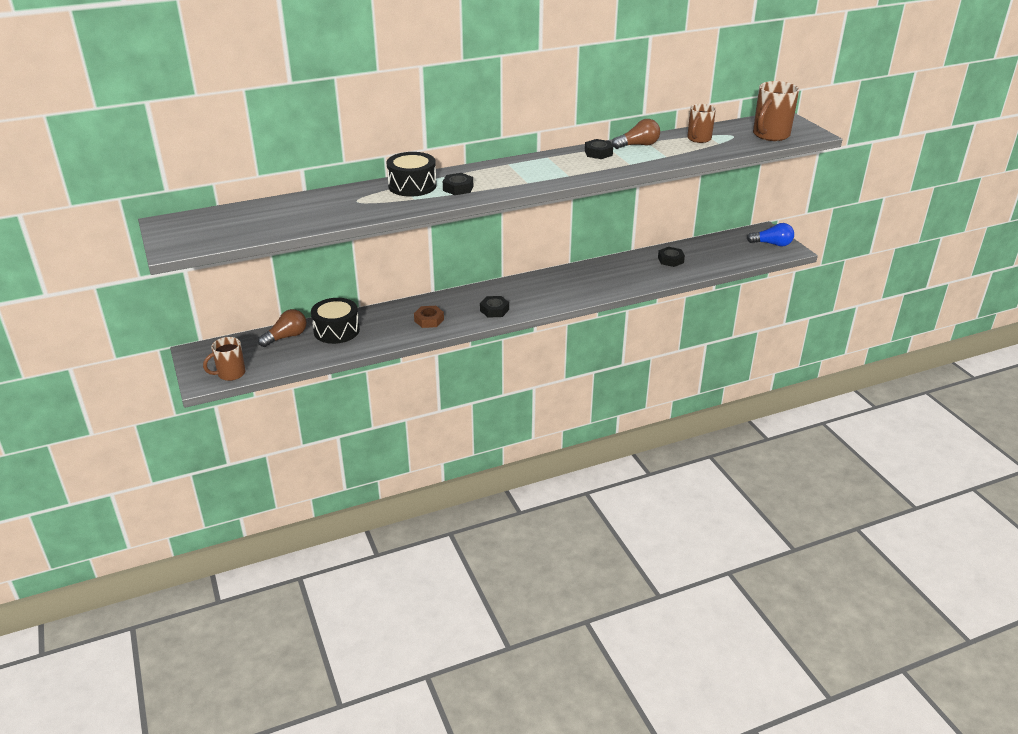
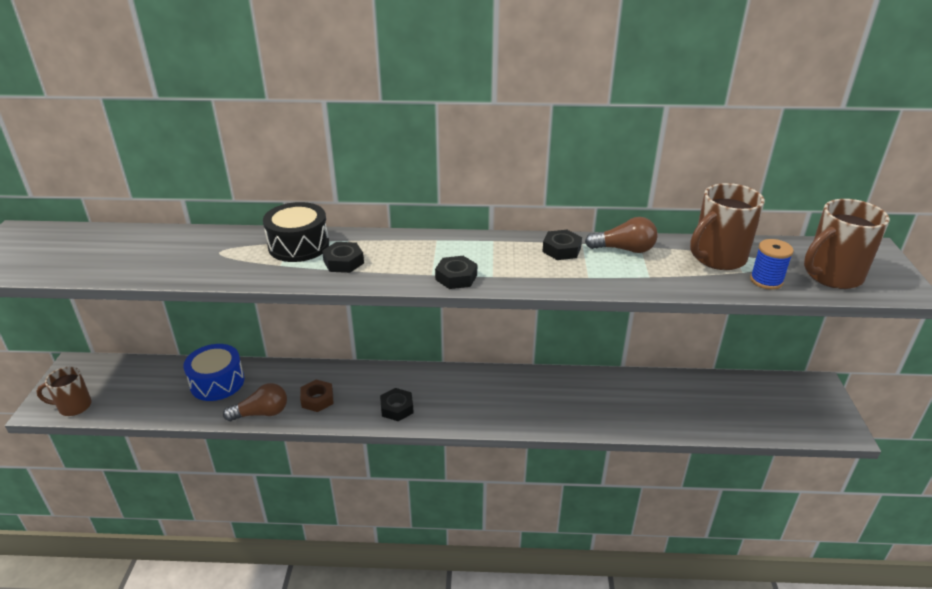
camera: 25 degrees right, 0 degrees up
(286, 337) = (165, 375): brown light bulb -> brown light bulb (261, 413)
(336, 330) = (217, 382): black drum -> blue drum
(670, 260) = (661, 397): black nut -> black nut (456, 277)
(698, 139) = (717, 258): brown mug -> brown mug, size x1.54
(736, 145) = (766, 281): none -> blue spool
(772, 244) = (819, 412): blue light bulb -> none

